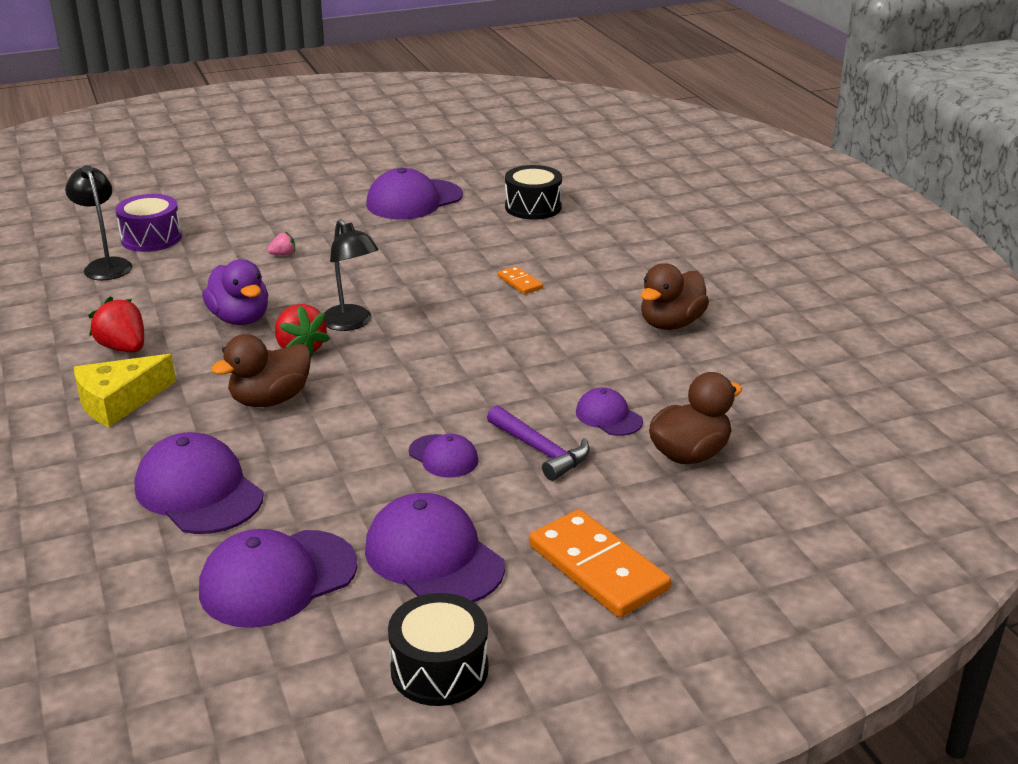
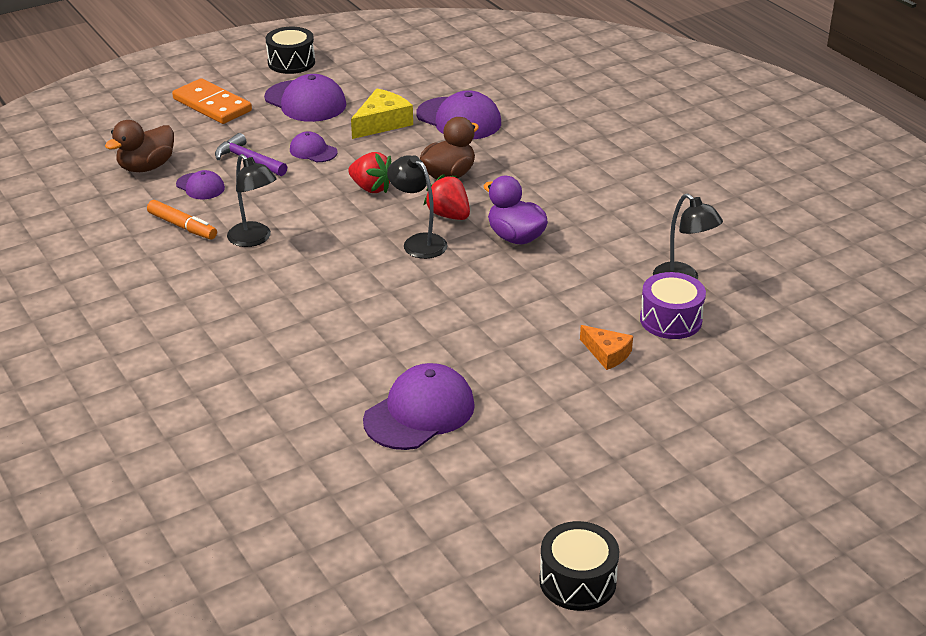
camera: 170 degrees right, 5 degrees up
(118, 401) = (555, 164): yellow cheese -> yellow cheese (382, 123)
(123, 348) = (589, 203): red strawberry -> red strawberry (371, 188)
(231, 221) = (607, 353): none -> orange cheese
(277, 579) = (387, 86): purple cap -> none
(283, 254) = (522, 312): pink strawberry -> none
(520, 282) = (278, 301): orange domino -> none
(533, 207) = (275, 416): black drum -> black drum (577, 581)
(540, 343) = (254, 239): none -> black lamp
(627, 366) = (182, 226): none -> orange marker
(671, 324) = (139, 269): brown duck -> none

